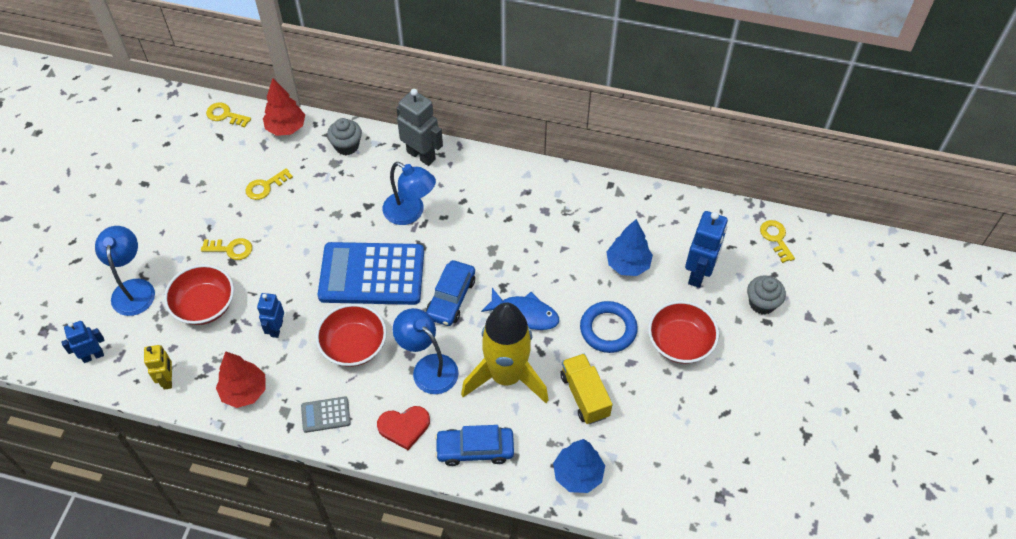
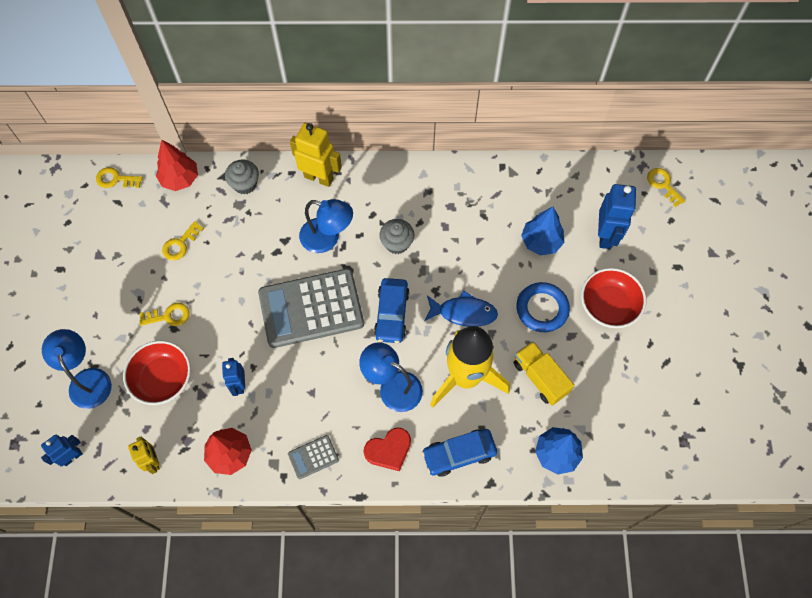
camera: 15 degrees left, 10 degrees up
(354, 345) = (317, 383): red bowl -> none
(372, 274) = (311, 308): blue calculator -> grey calculator
(421, 155) = (319, 177): grey robot -> yellow robot
(762, 303) = (668, 250): grey cupcake -> grey cupcake (397, 243)

